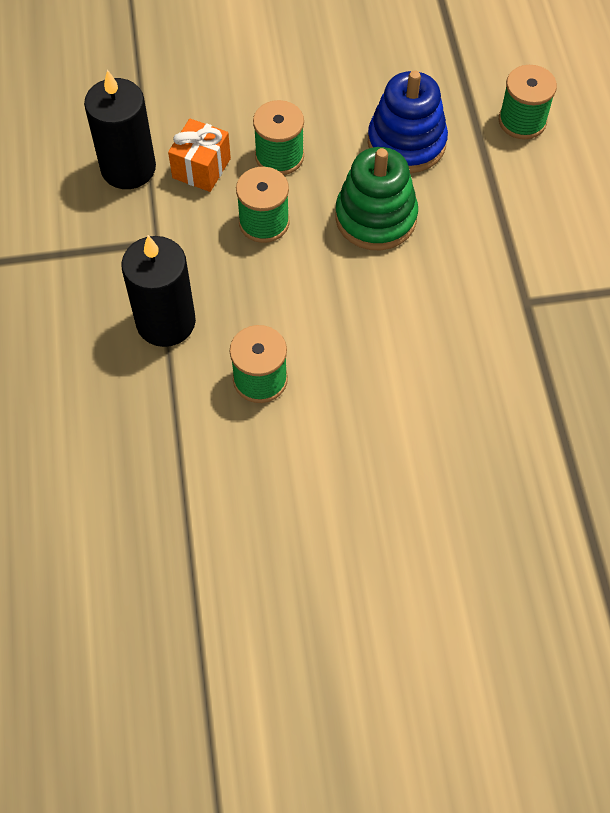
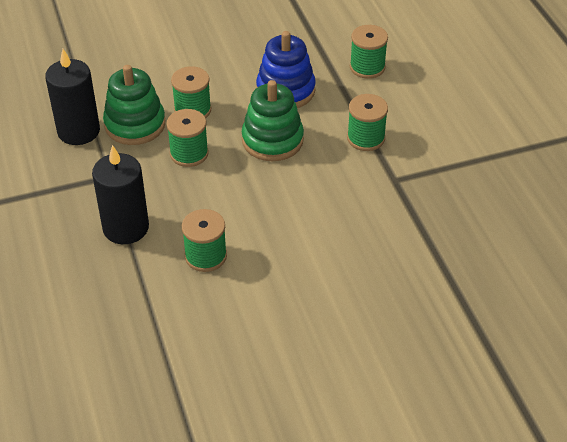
camera: 10 degrees left, 15 degrees down
(201, 168) = (135, 124): orange gift -> green stacking toy
(499, 232) = (366, 138): none -> green spool

